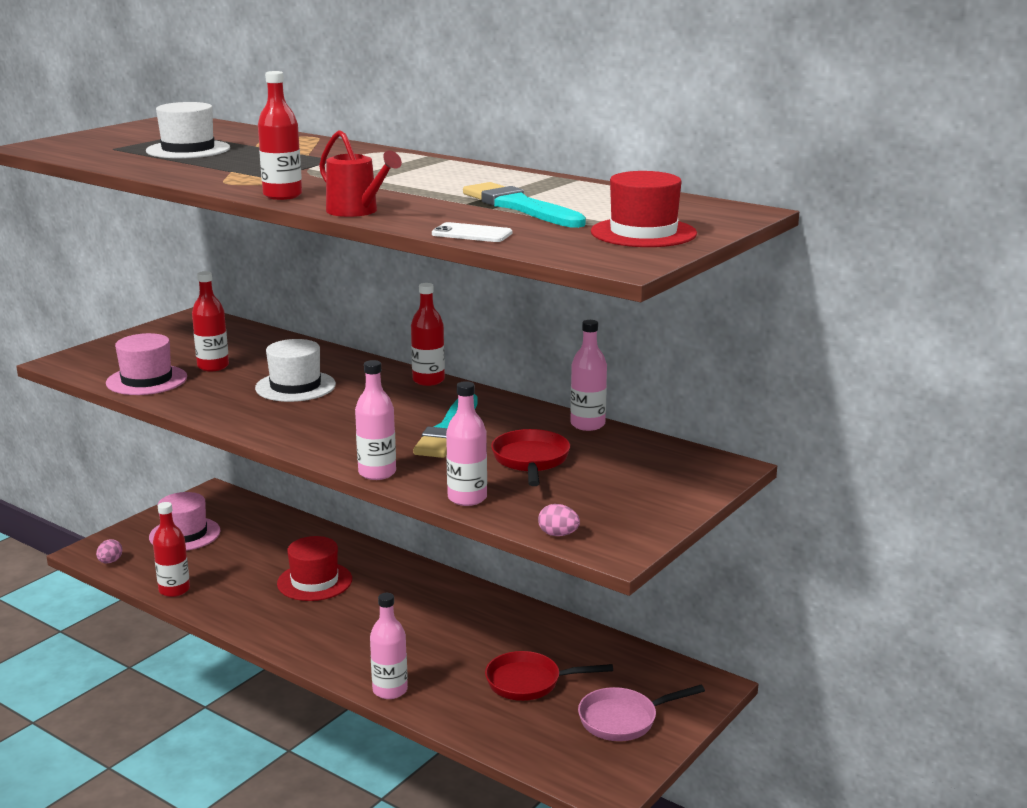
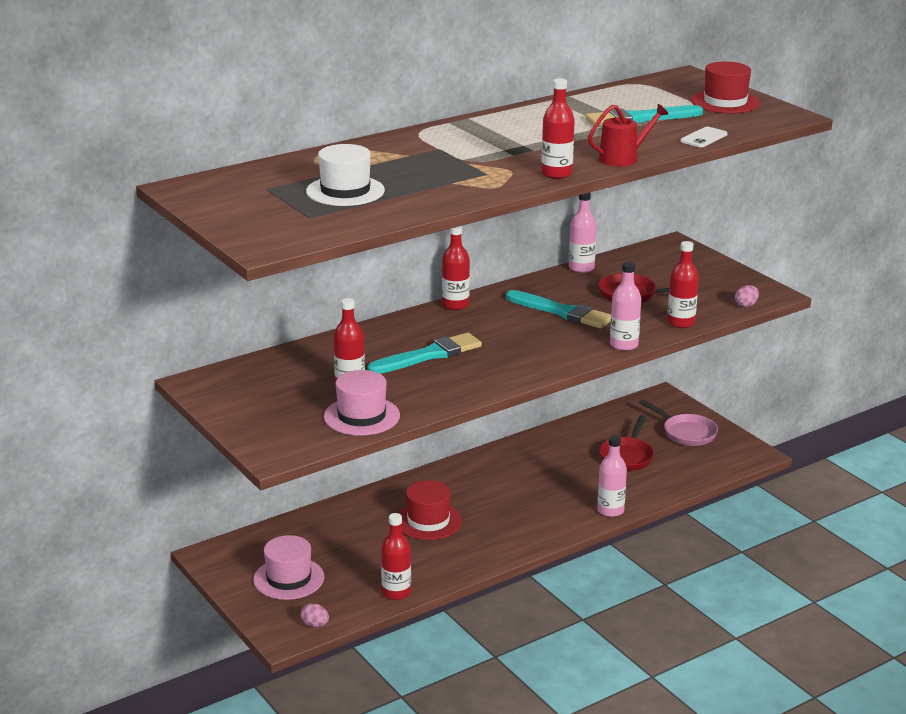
camera: 70 degrees left, 5 degrees up
(295, 386) = (429, 355): white hat -> turquoise brush
(467, 498) = (680, 323): pink bottle -> red bottle
(623, 719) = (686, 433): pink pan -> pink pan turned 45 degrees counterclockwise

